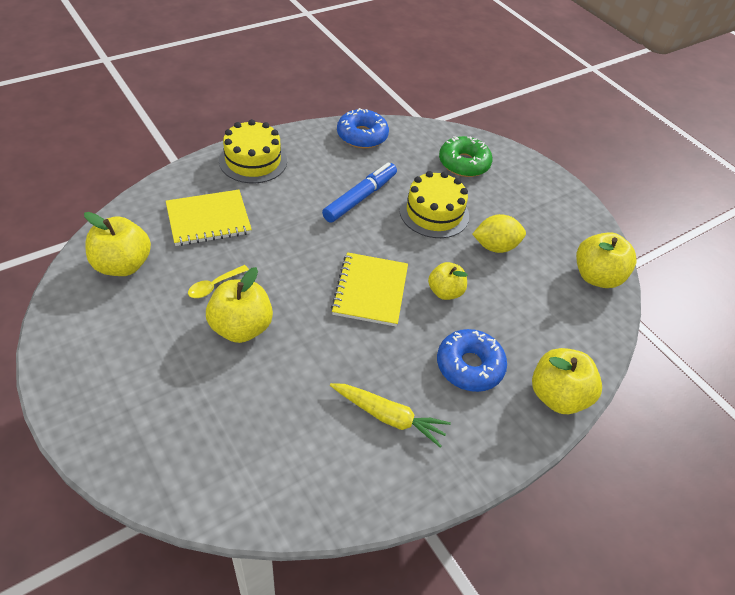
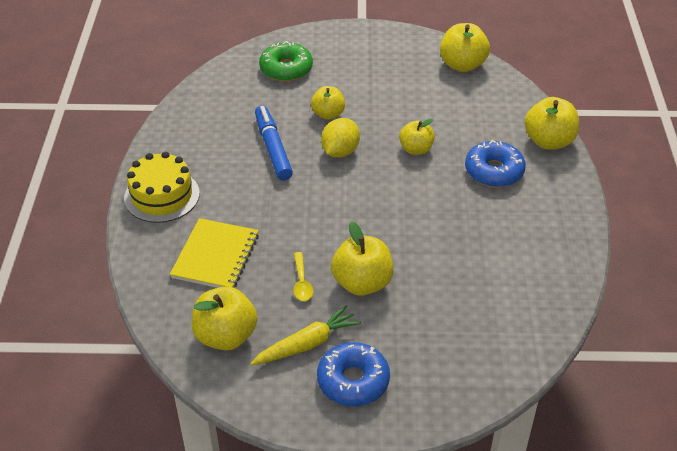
camera: 50 degrees left, 5 degrees down
(362, 136) = (194, 111): blue donut -> blue donut (353, 381)
(370, 290) = (382, 190): yellow notebook -> none
(388, 417) = (508, 235): yellow carrot -> yellow carrot (307, 344)
(434, 213) = (328, 114): yellow cake -> yellow apple
(495, 246) = (392, 99): yellow lemon -> yellow lemon (340, 151)

